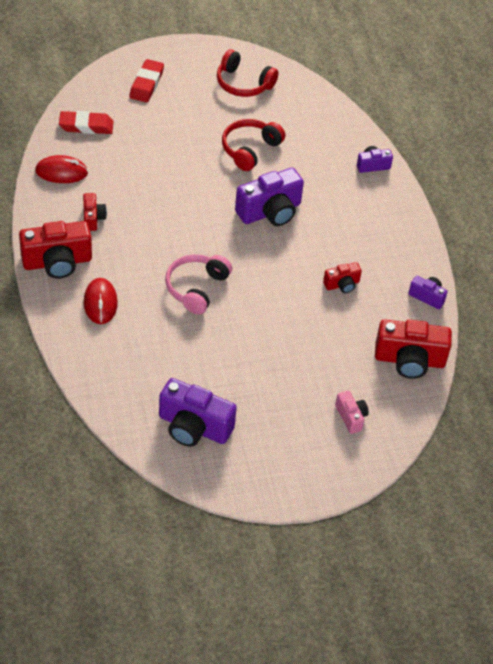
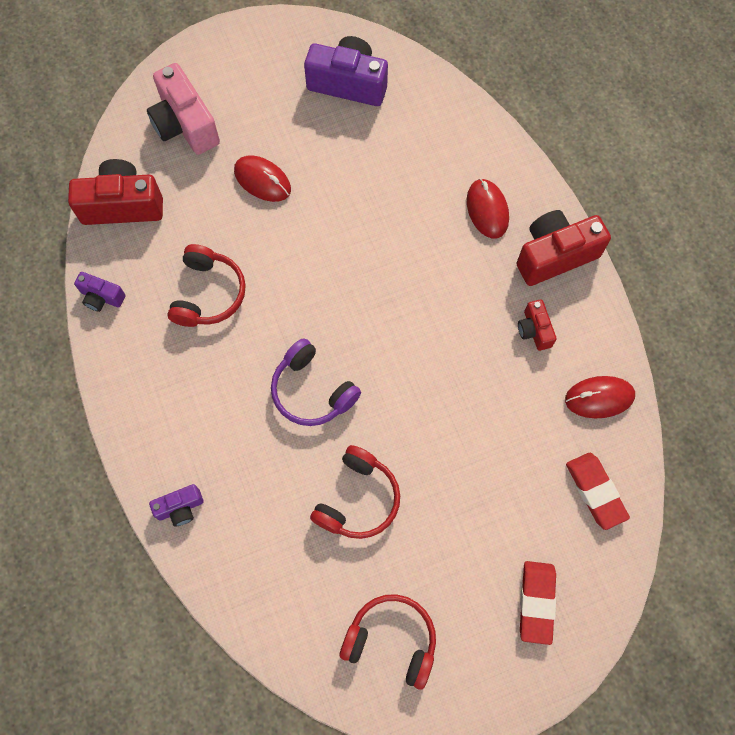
camera: 175 degrees right, 20 degrees up
(86, 126) = (595, 491): red eraser -> red eraser turned 75 degrees clockwise
(196, 288) = (382, 252): pink headphones -> none
(270, 212) = (312, 390): purple camera -> purple headphones
(287, 358) = (262, 180): none -> red mouse
(342, 284) = (208, 294): red camera -> red headphones
(351, 417) = (185, 124): pink camera -> pink camera, size x1.90

